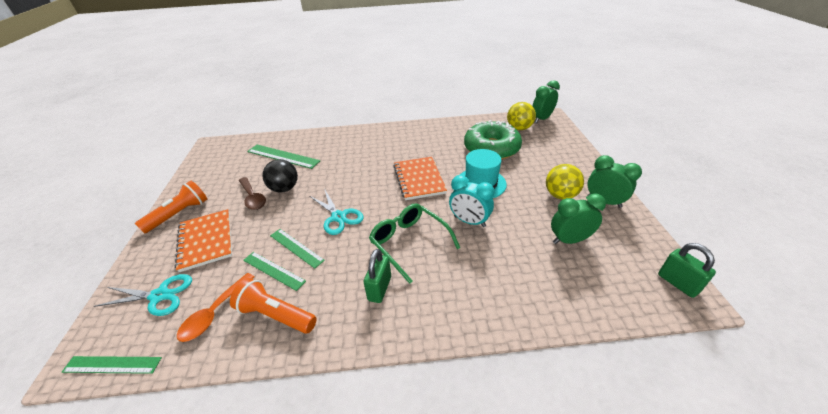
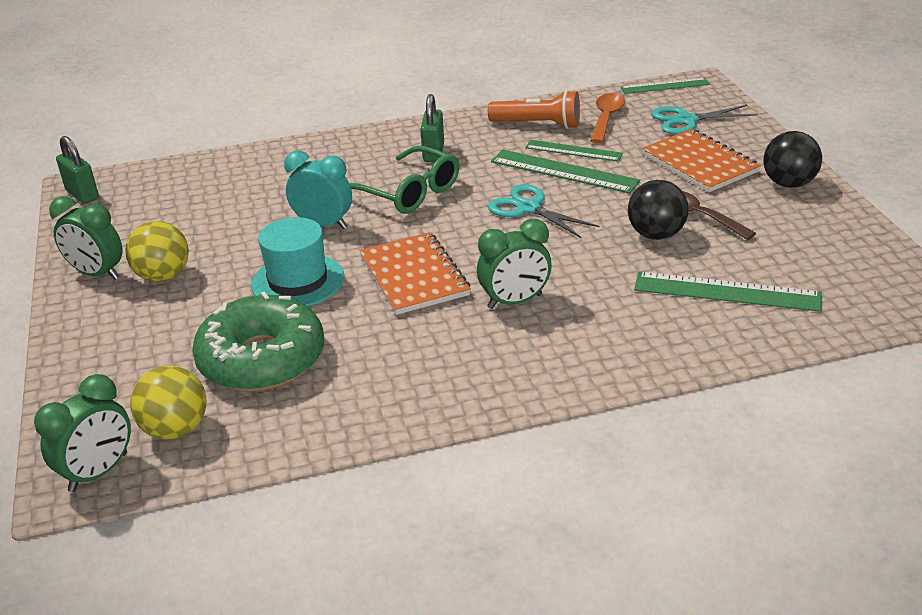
camera: 170 degrees right, 5 degrees down
(179, 214) = (788, 184): orange flashlight -> black ball
(296, 247) = (563, 171): green ruler -> green ruler, size x1.52
(569, 240) = (185, 219): green clock -> green clock (515, 301)

